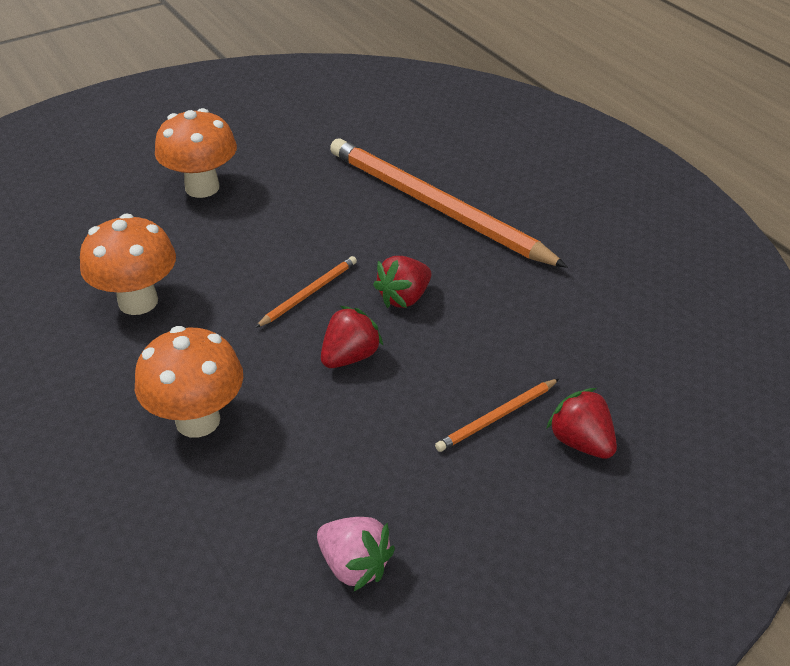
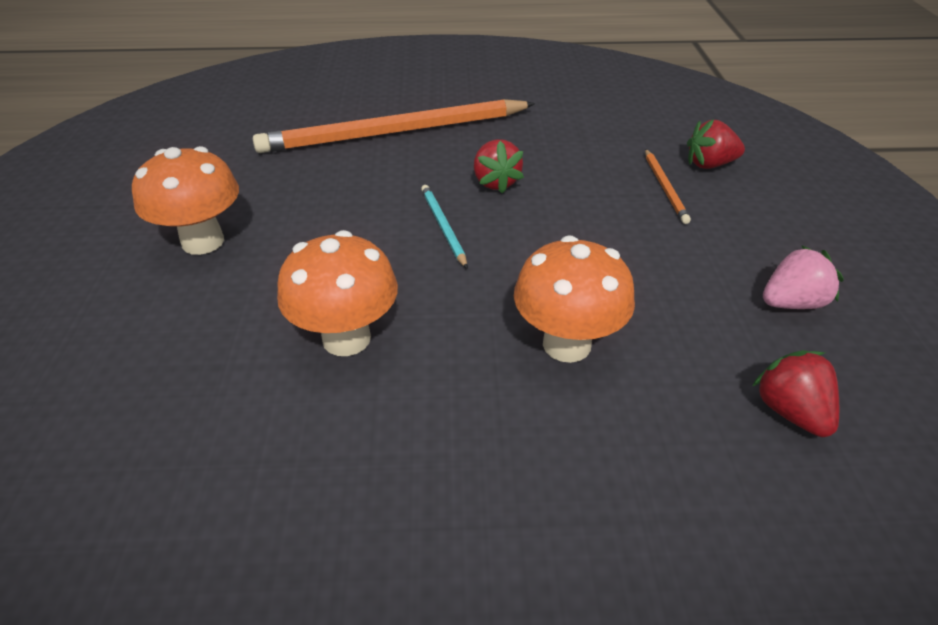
camera: 60 degrees left, 0 degrees up
(309, 293) = (443, 226): orange pencil -> turquoise pencil
(350, 356) = (546, 231): red strawberry -> red strawberry (790, 411)

